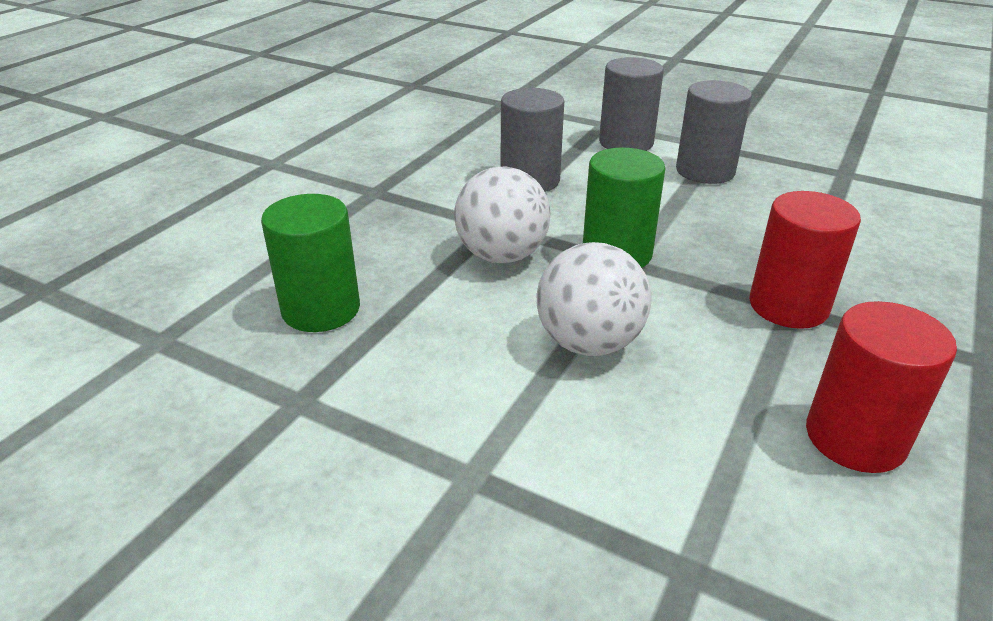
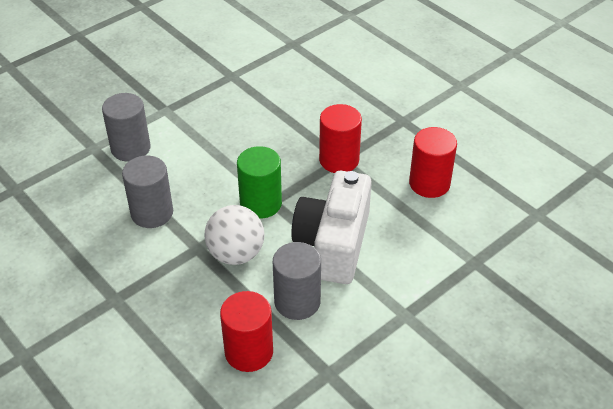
camera: 70 degrees left, 10 degrees up
(321, 309) = (249, 352): green cylinder -> red cylinder
(589, 343) = (333, 243): white ball -> white camera
(705, 171) = (193, 129): grey cylinder -> grey cylinder (297, 301)

